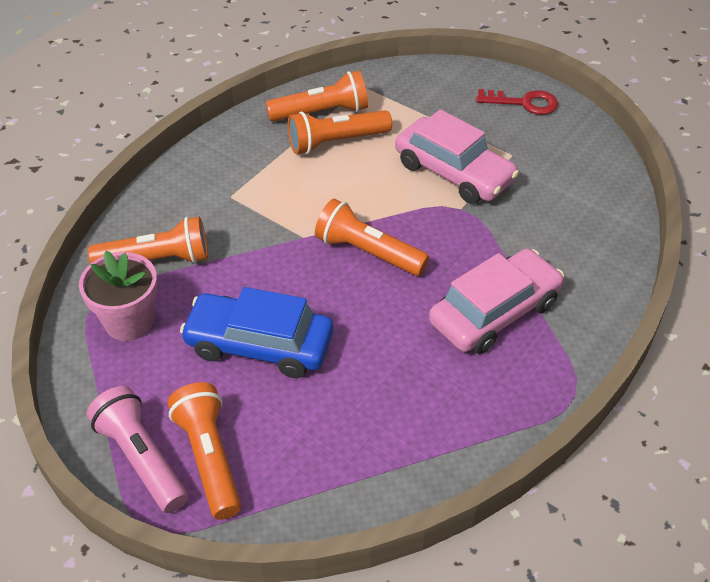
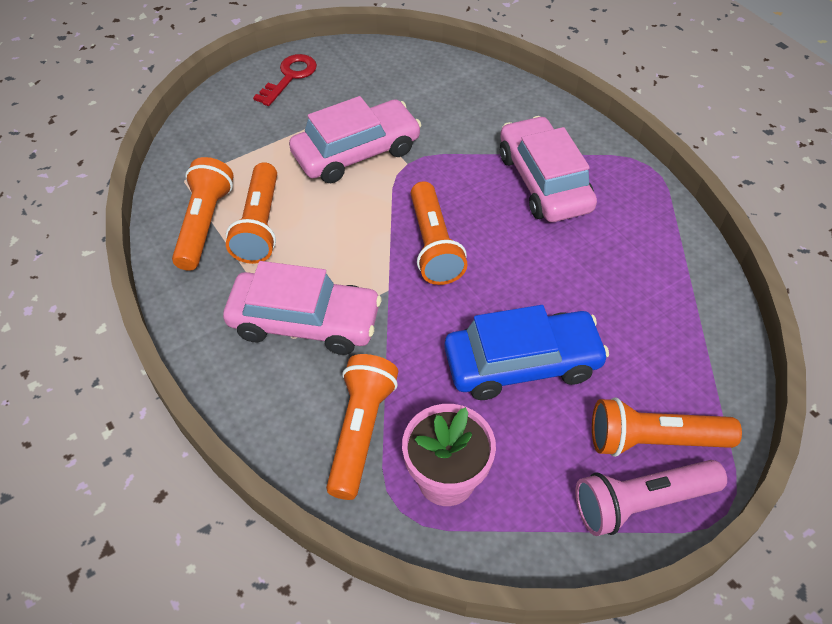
camera: 70 degrees left, 5 degrees up
(248, 198) = (304, 322): none -> pink car
(259, 344) = (522, 364): blue car -> blue car turned 135 degrees counterclockwise
(368, 252) = (433, 245): orange flashlight -> orange flashlight turned 60 degrees counterclockwise

